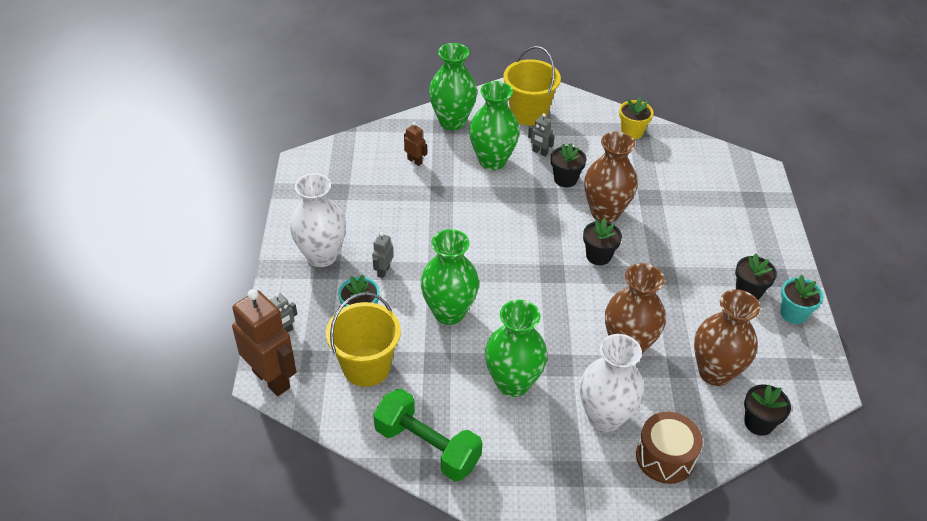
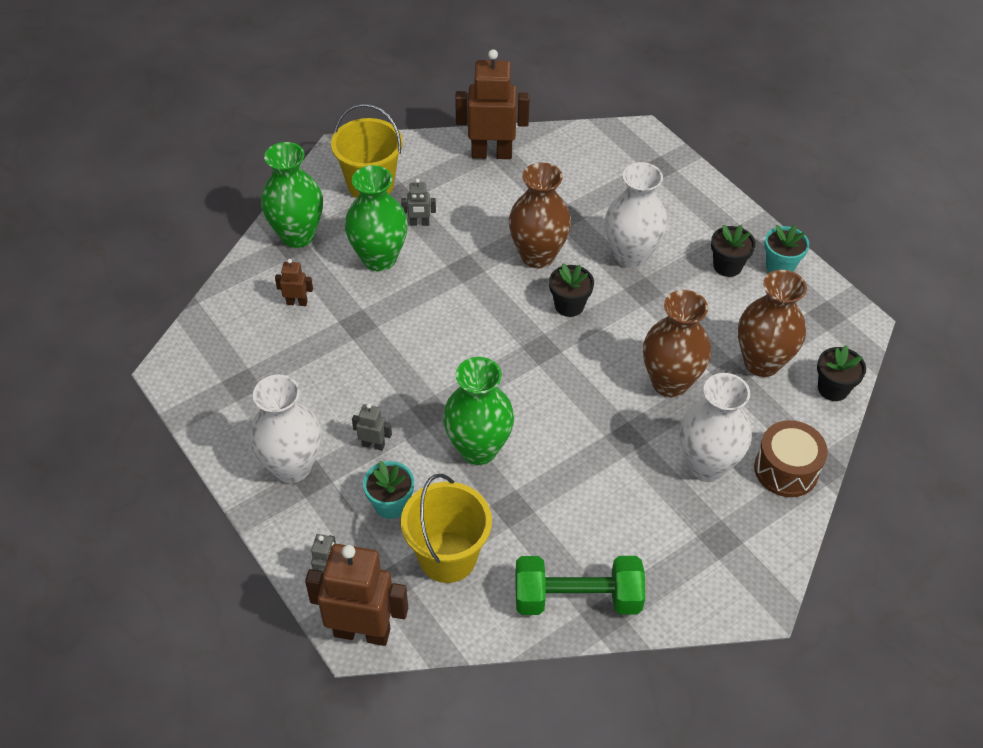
camera: 35 degrees left, 5 degrees up
(383, 271) = (373, 445): grey robot -> grey robot turned 120 degrees clockwise
(513, 383) = (600, 483): green vase -> none
(565, 179) = (470, 240): black flower pot -> none
(632, 132) = (491, 153): yellow flower pot -> brown robot
(676, 246) = (631, 255): none -> white vase

